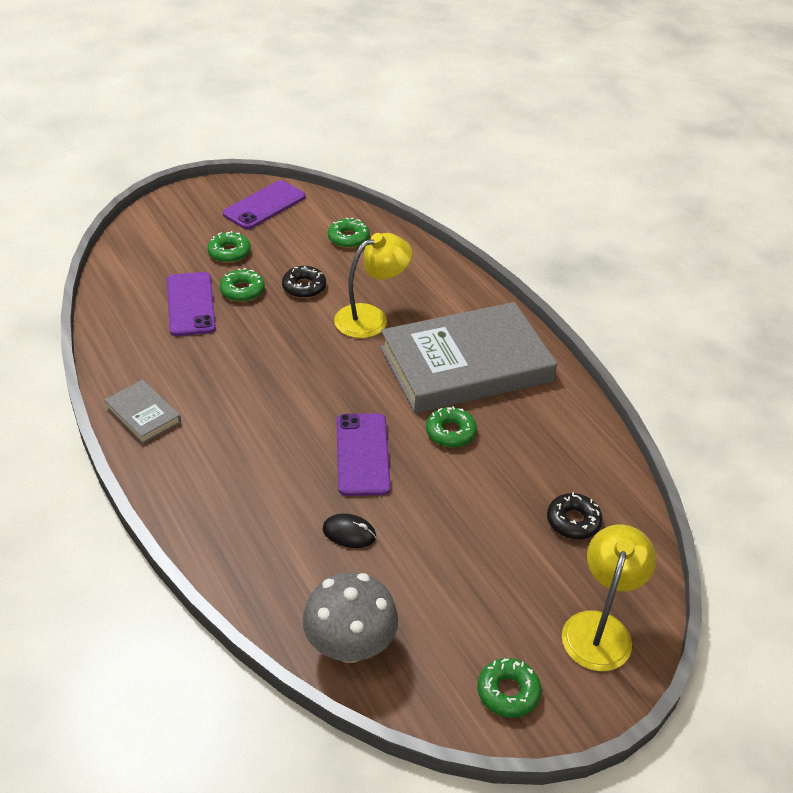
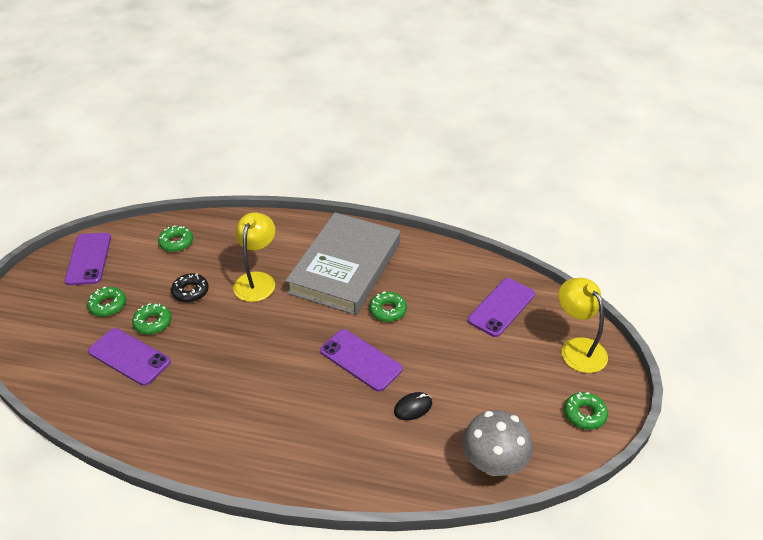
camera: 45 degrees left, 0 degrees up
(143, 415) = (199, 448): grey book -> none
(573, 521) = (501, 307): black donut -> purple phone

